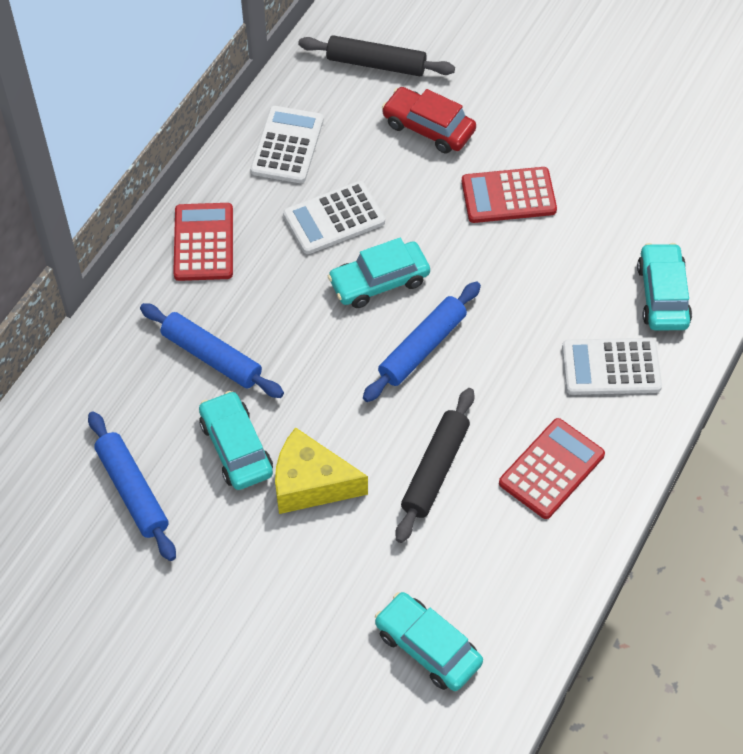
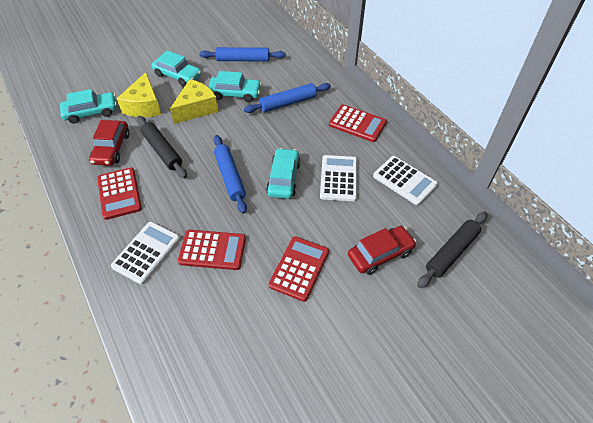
camera: 120 degrees right, 5 degrees down
(357, 571) = (144, 106): none -> yellow cheese
(481, 547) = (111, 148): none -> red car
(552, 297) = (212, 250): none -> red calculator
(662, 295) = (166, 310): turquoise car -> turquoise car (177, 75)

